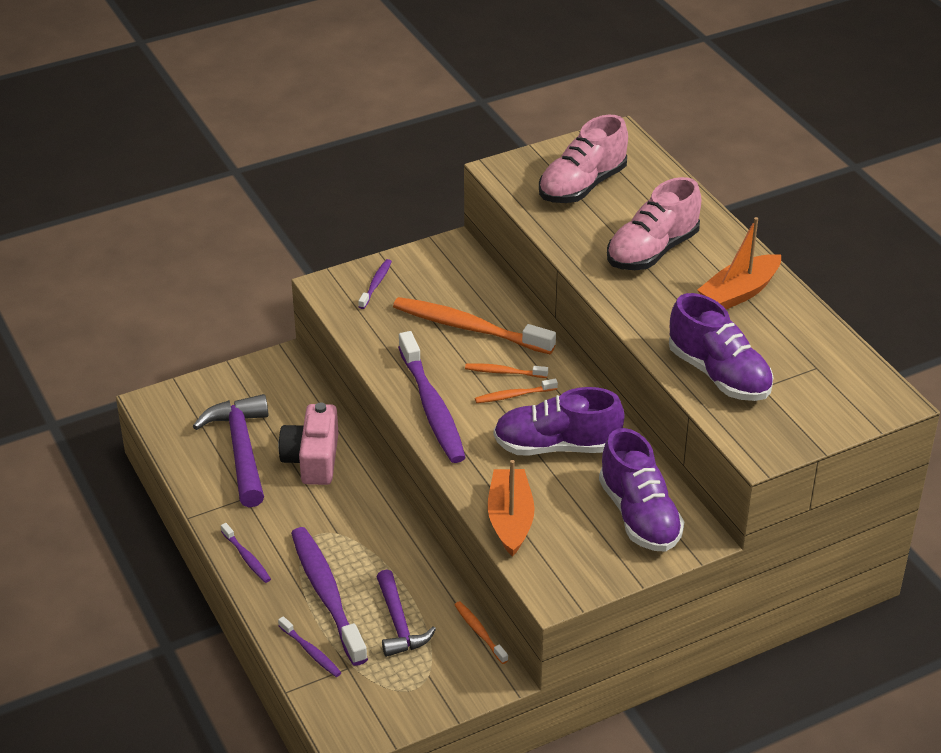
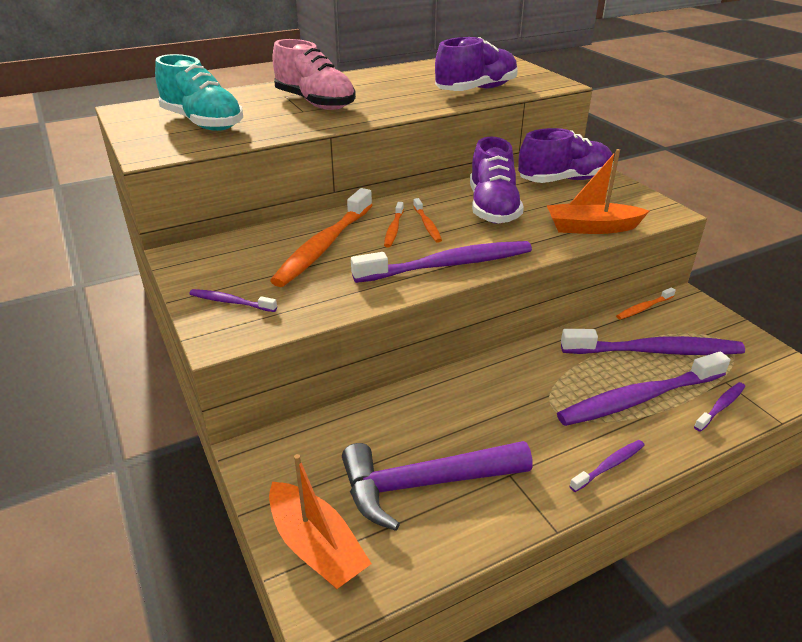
camera: 90 degrees left, 5 degrees down
(312, 459) = (437, 418): pink camera -> none
(399, 623) = (655, 351): purple hammer -> purple toothbrush
(582, 186) = (203, 123): pink shoe -> turquoise shoe
(739, 292) = (375, 82): orange boat -> orange boat (316, 546)

